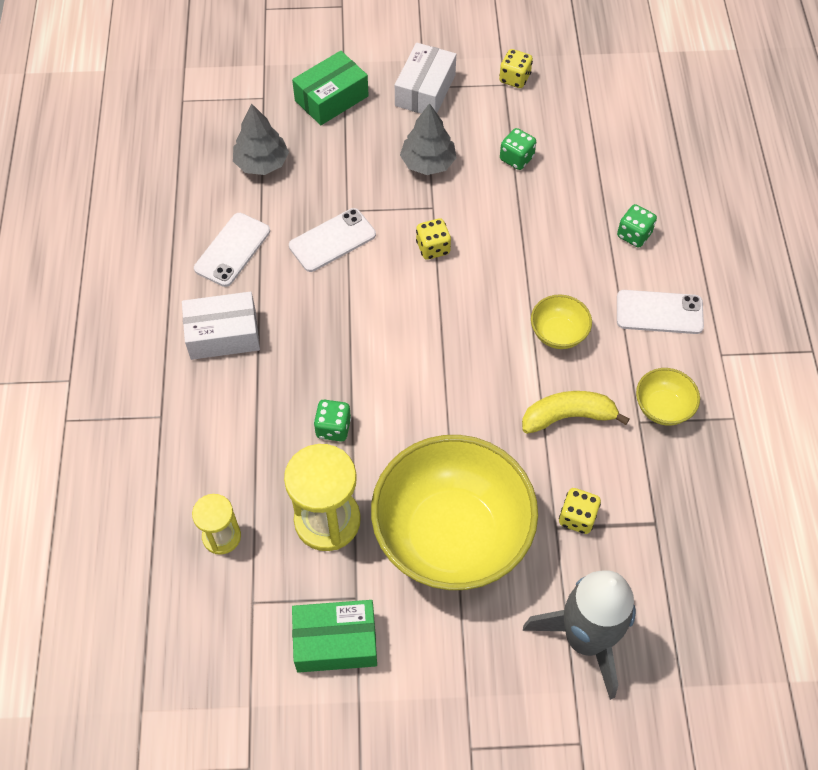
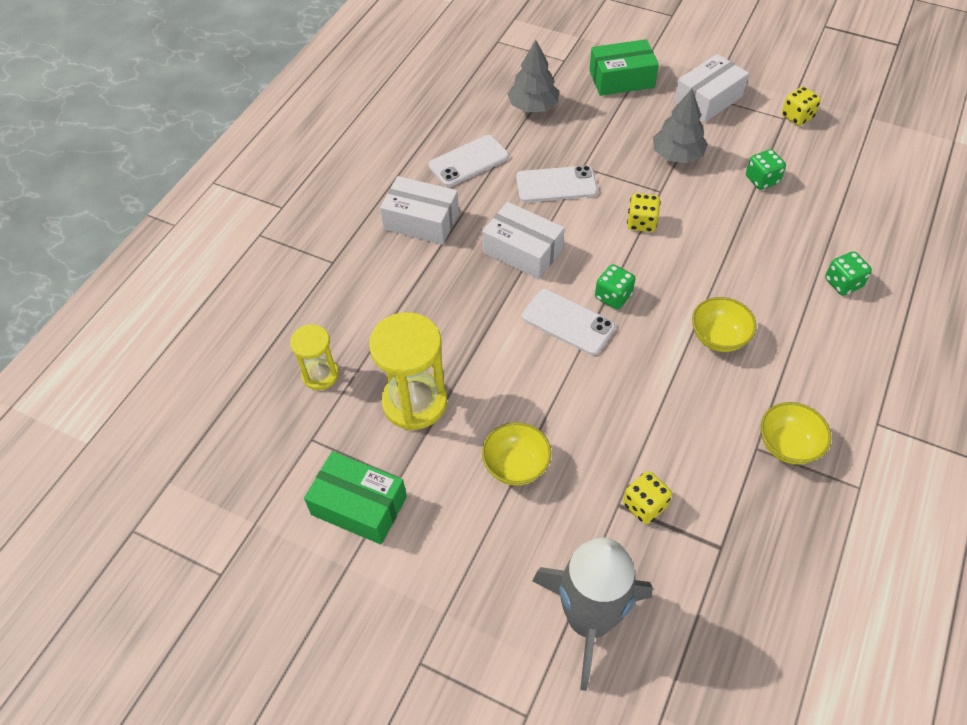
camera: 30 degrees right, 5 degrees down
(333, 428) = (466, 330): green dice -> green dice (613, 296)
(340, 324) = (522, 251): none -> white box
(452, 536) = (516, 466): yellow bowl -> yellow bowl, size x0.42
(568, 416) = (687, 412): yellow banana -> none
(659, 312) = (831, 360): white phone -> white phone (568, 322)

